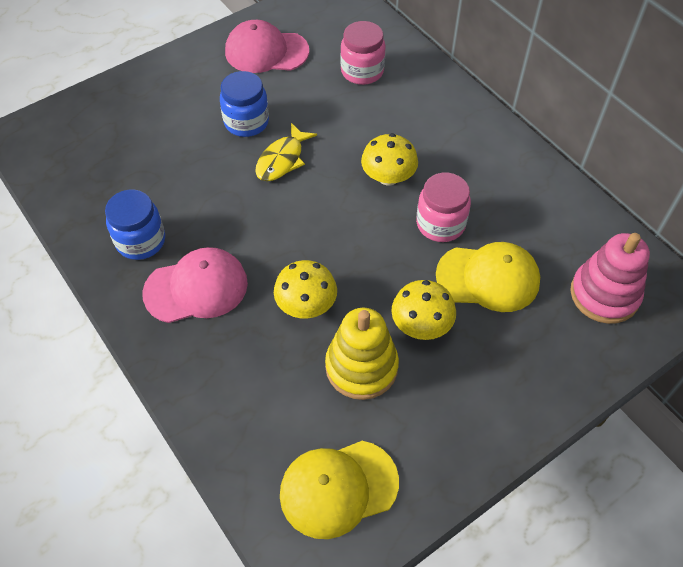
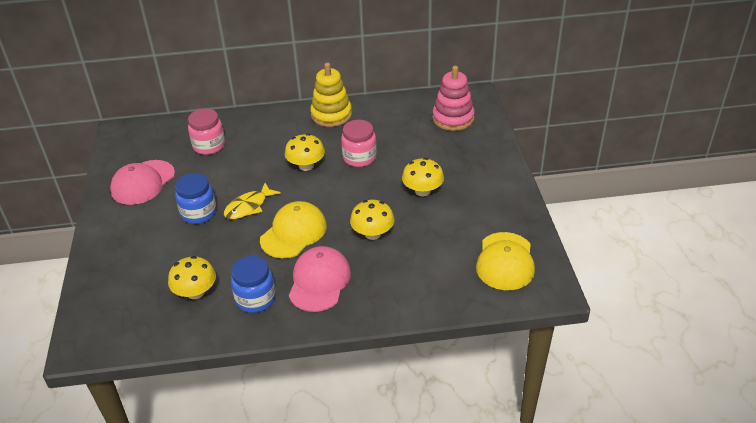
camera: 60 degrees left, 15 degrees down
(126, 183) = (195, 292): none -> yellow mushroom
(282, 160) = (248, 207): yellow fish -> yellow fish turned 75 degrees clockwise
(361, 367) = (433, 225): yellow stacking toy -> yellow stacking toy (331, 115)
(488, 278) = (411, 154): yellow cap -> yellow cap (293, 233)

